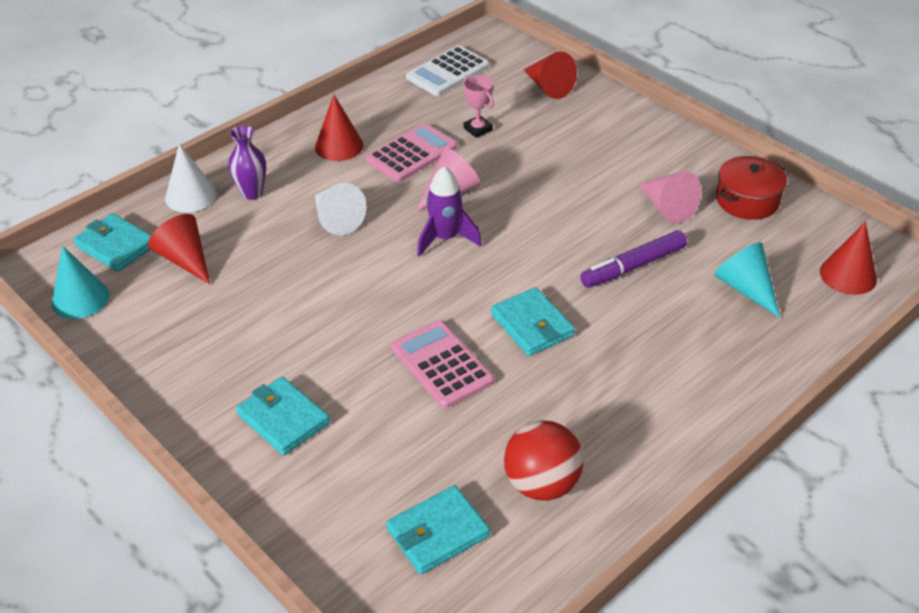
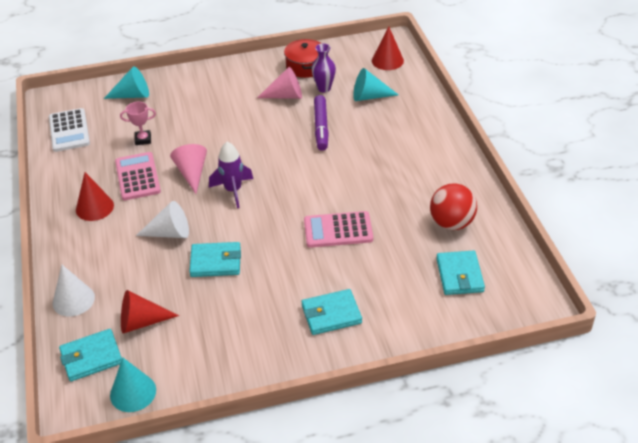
camera: 60 degrees left, 0 degrees up
(252, 193) = (102, 266): purple vase -> purple vase (324, 88)
(532, 325) = (335, 183): turquoise wallet -> turquoise wallet (216, 262)
(548, 87) = (132, 95): red cone -> turquoise cone

